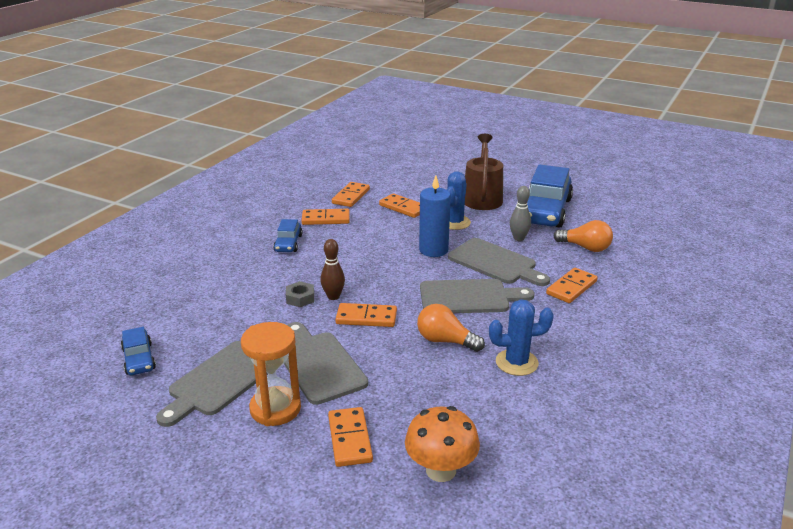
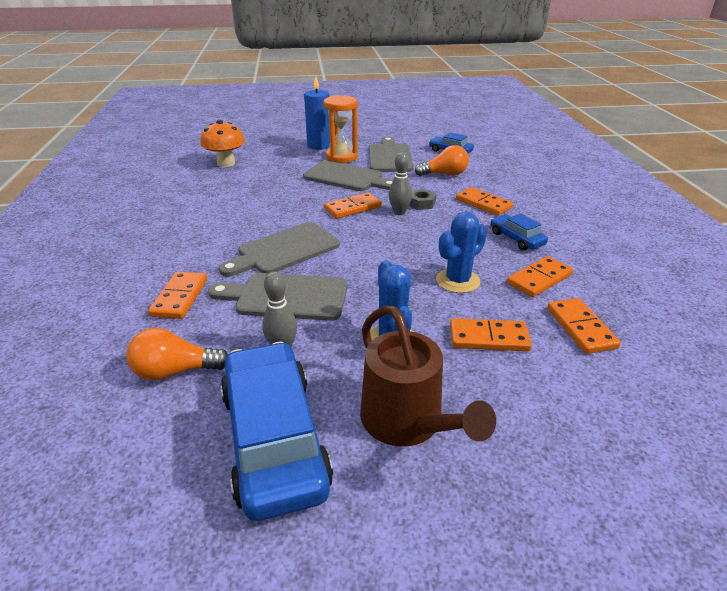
camera: 145 degrees right, 5 degrees up
(333, 296) = (399, 212): brown bowling pin -> grey bowling pin
(349, 439) = (286, 159): orange domino -> orange domino (483, 203)
(433, 250) = (371, 286): blue candle -> blue candle (319, 145)
(445, 341) = (275, 213): orange light bulb -> orange light bulb (444, 174)
(516, 362) = (208, 217): blue cactus -> blue cactus (458, 281)

